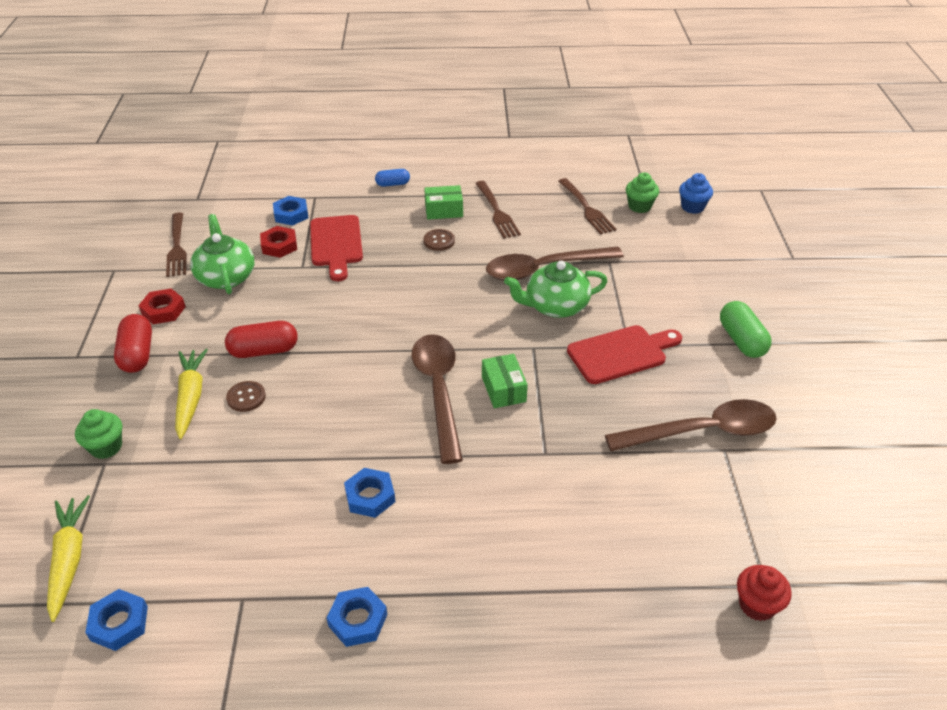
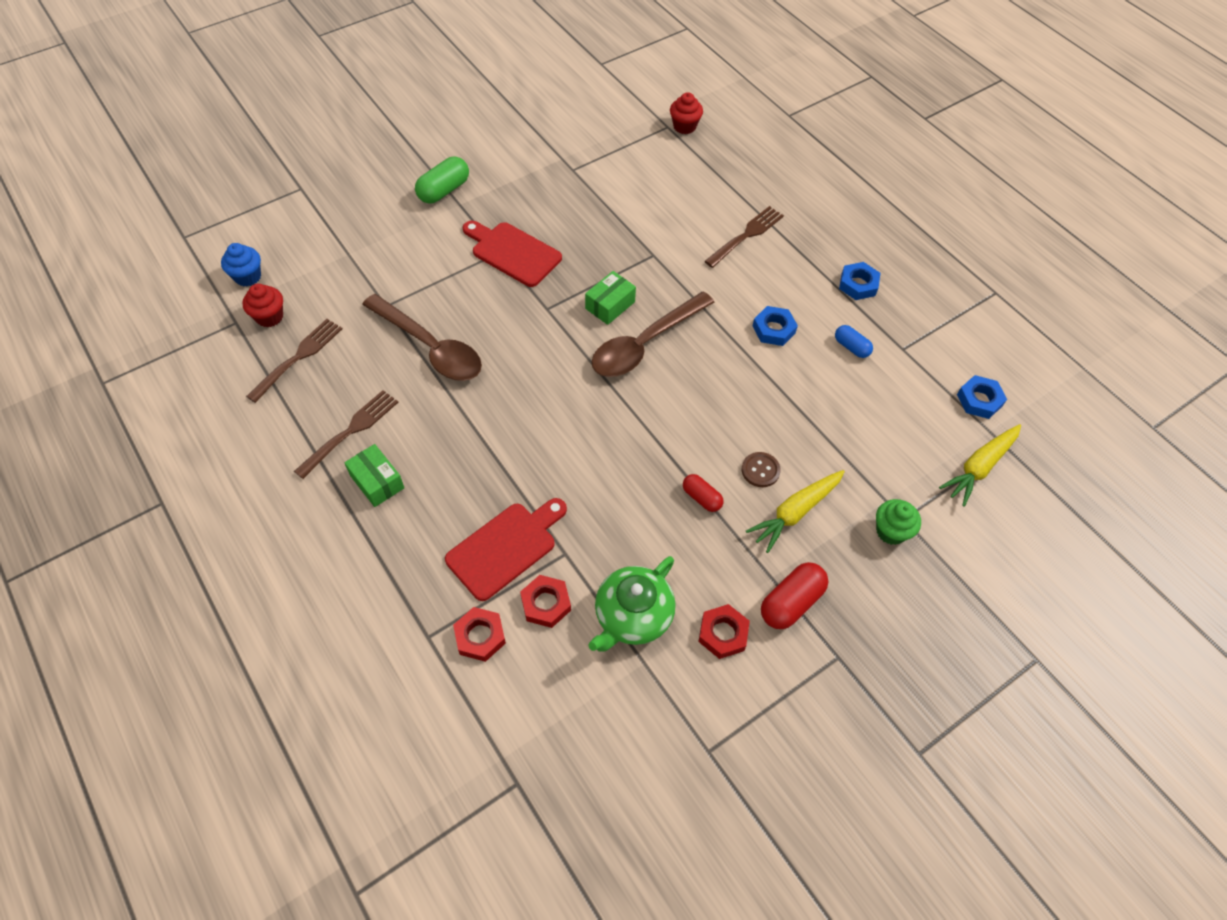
camera: 125 degrees left, 15 degrees up
(177, 247) = (622, 717): brown fork -> brown fork (746, 236)
(264, 351) = (701, 498): red capsule -> red capsule, size x0.62
(291, 214) = (480, 636): blue nut -> red nut
(393, 184) = (349, 567): blue capsule -> blue capsule (851, 347)
(439, 241) = (438, 455): brown button -> none
(555, 306) = (481, 316): green teapot -> none
(639, 206) = (269, 317): green cupcake -> red cupcake
(702, 432) = (564, 184): brown spoon -> none

